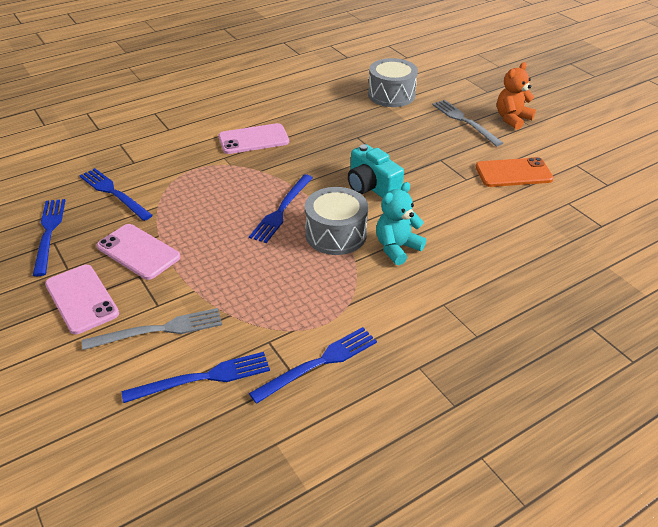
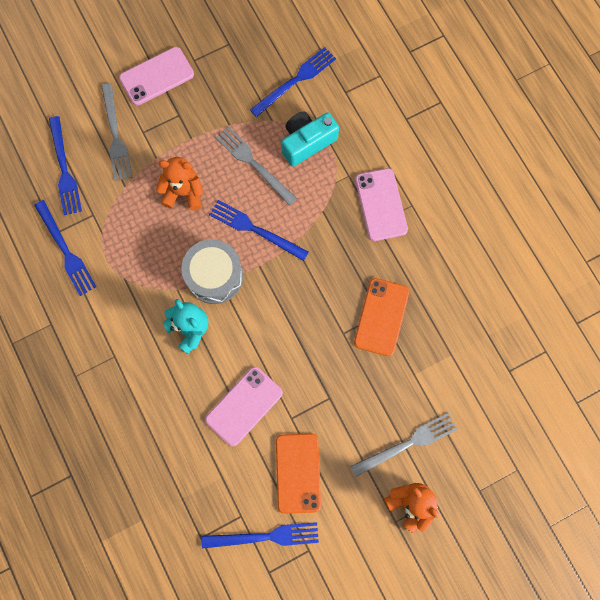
camera: 95 degrees right, 35 degrees up
(49, 233) = (241, 38): blue fork -> blue fork (265, 536)
(138, 252) = (209, 111): pink phone -> pink phone (244, 406)
(207, 215) = (254, 164): none -> grey fork
(239, 264) = (183, 192): none -> orange teddy bear
(359, 136) = (381, 317): none -> orange phone
(371, 187) = (285, 318): turquoise camera -> turquoise camera (307, 142)
(391, 95) = (473, 366): grey drum -> none

